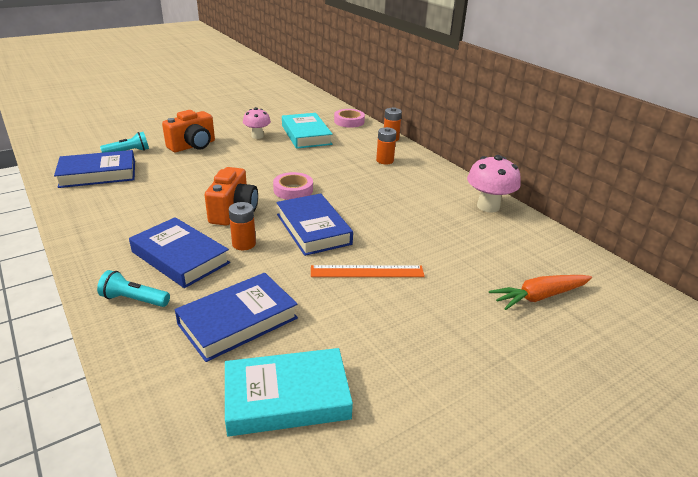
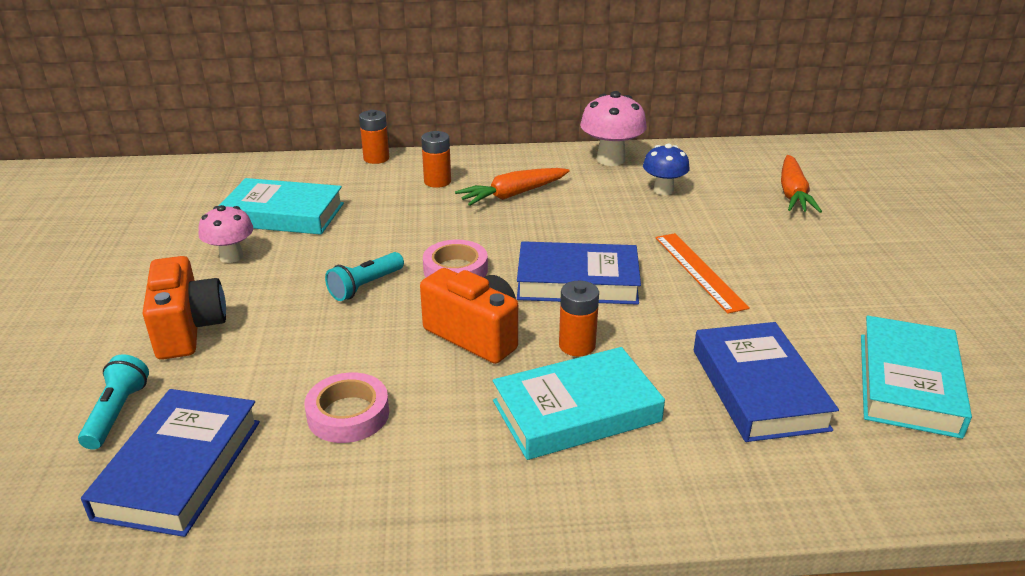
camera: 60 degrees left, 0 degrees up
(134, 299) = (667, 476): turquoise flashlight -> turquoise flashlight (365, 286)
(180, 257) = (576, 411): blue book -> turquoise book
(349, 121) = (280, 170): pink tape -> pink tape (348, 414)
(367, 271) = (699, 271): orange ruler -> orange ruler turned 45 degrees counterclockwise
(396, 185) = (513, 195): none -> orange carrot
(468, 236) = (663, 190): none -> blue mushroom

